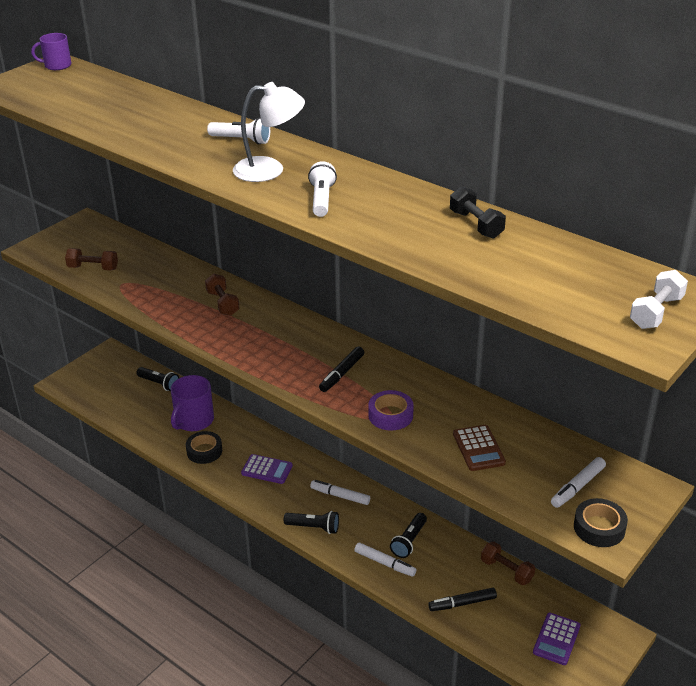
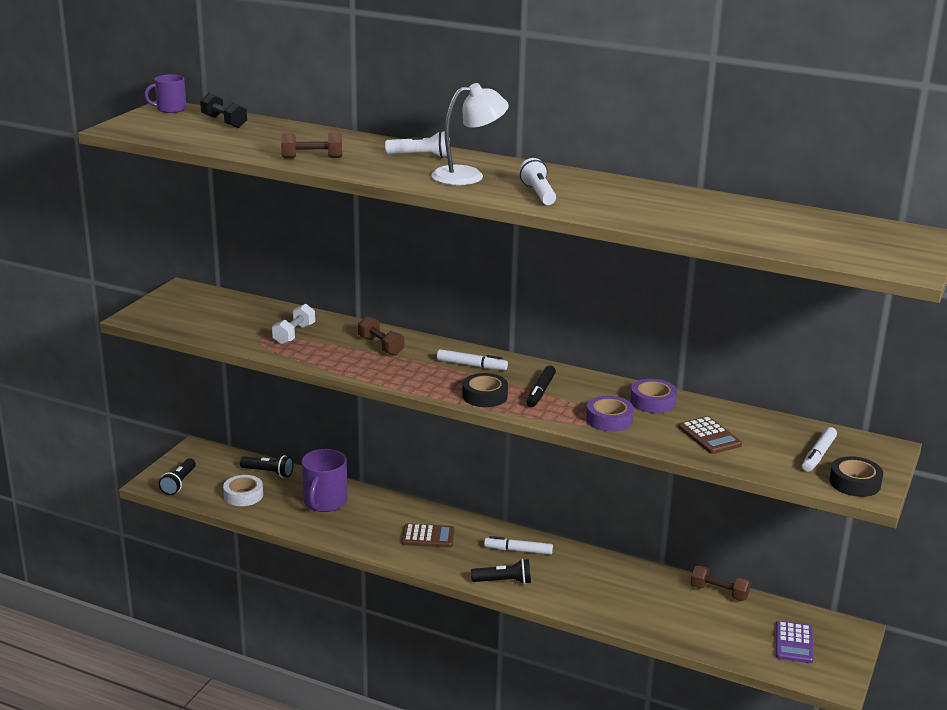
camera: 15 degrees left, 10 degrees down
(93, 268) = (217, 328): brown dumbbell -> brown dumbbell (312, 158)
(129, 405) = (243, 495): none -> white tape
(204, 451) = (350, 528): black tape -> black tape (485, 396)
(267, 469) = (428, 536): purple calculator -> brown calculator
(385, 563) = (593, 603): white marker -> white marker (471, 365)
(409, 541) = (609, 581): black flashlight -> black flashlight (179, 483)
(443, 399) = (653, 402): none -> purple tape
(462, 603) = (688, 626): black marker -> none
(476, 224) = (698, 202): black dumbbell -> black dumbbell (224, 122)
(656, 312) = (901, 248): white dumbbell -> white dumbbell (294, 334)

